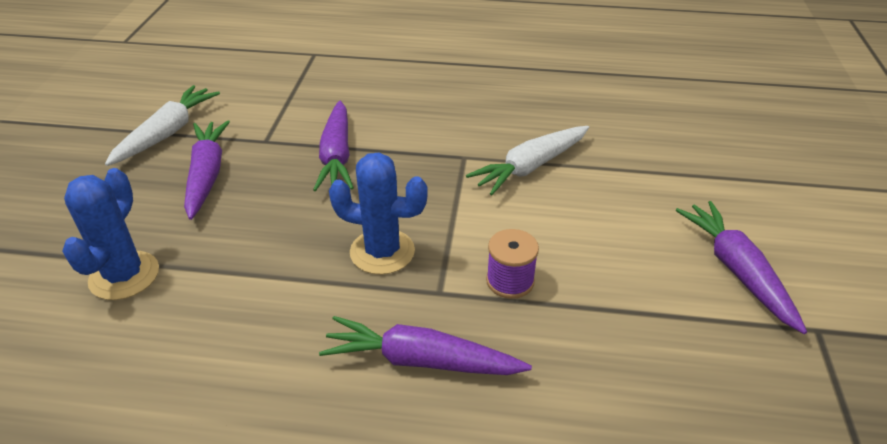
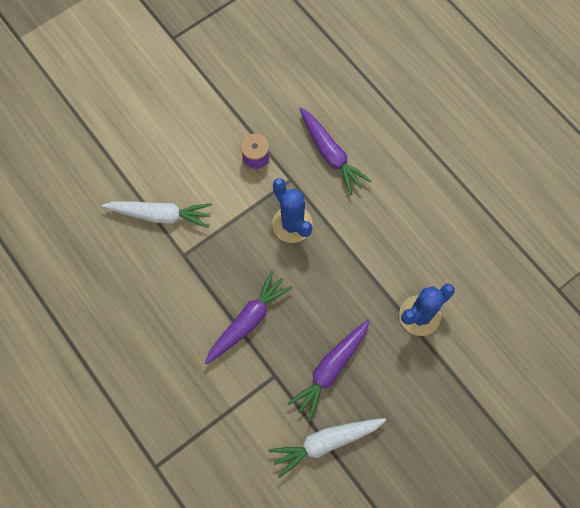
camera: 135 degrees left, 30 degrees up
(737, 271) = (161, 80): purple carrot -> none

